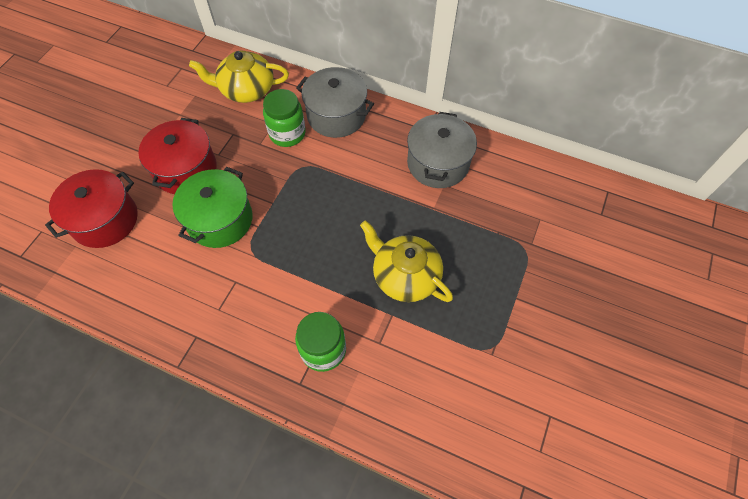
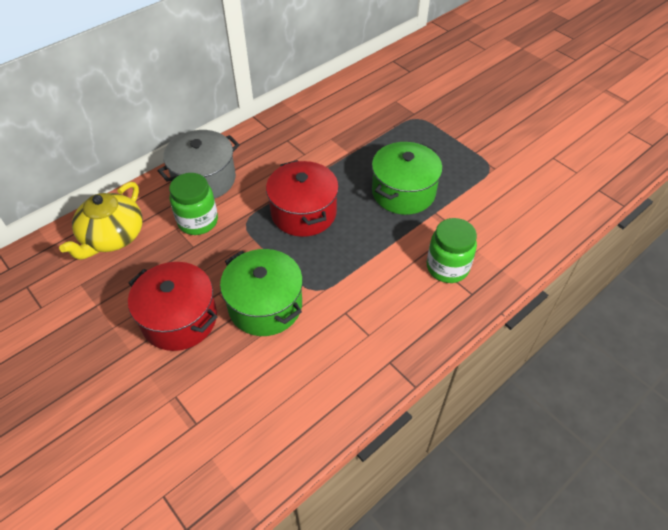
camera: 65 degrees left, 10 degrees down
(105, 220) = (194, 416): red pot -> red pot (303, 213)
(405, 275) = (403, 192): yellow teapot -> green pot
(438, 163) = (307, 134): grey pot -> none

